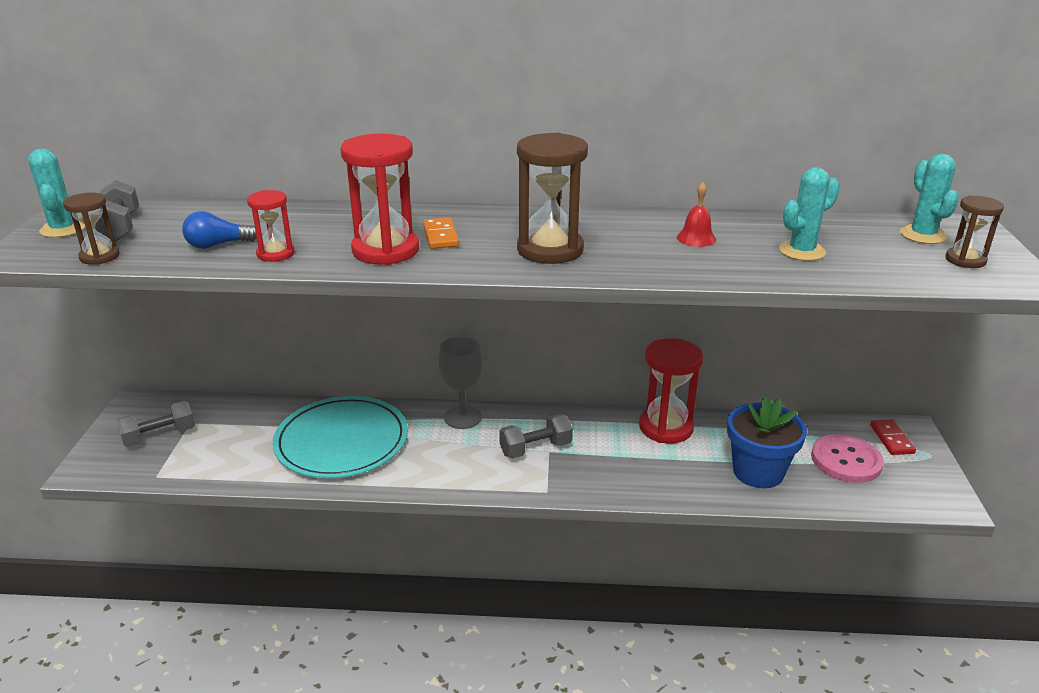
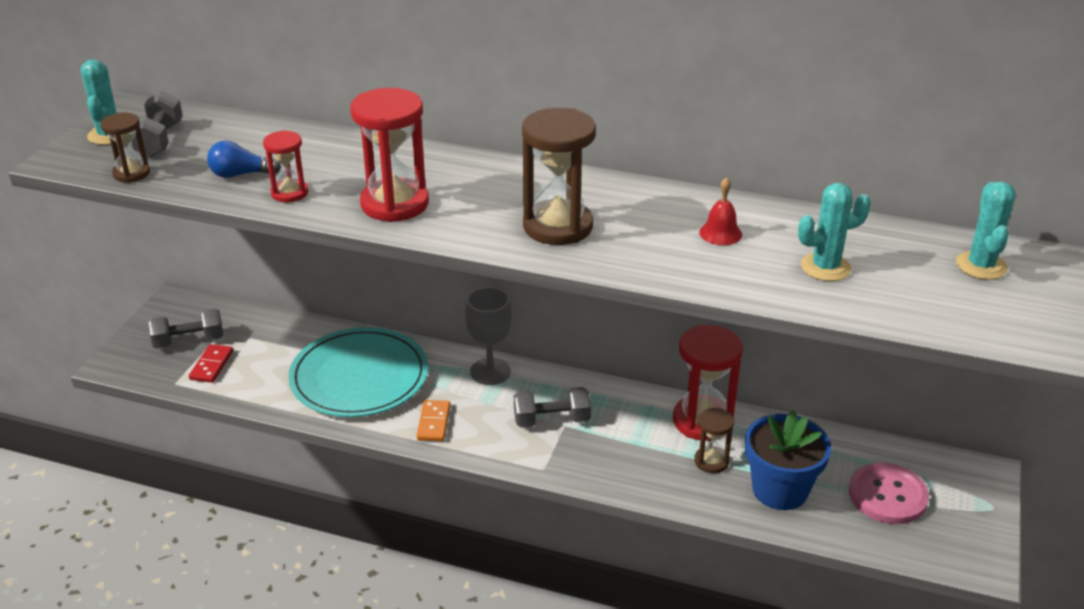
camera: 15 degrees right, 5 degrees up
(441, 236) = (457, 193): orange domino -> orange domino (434, 423)
(891, 439) = (956, 480): red domino -> red domino (211, 365)
(965, 260) = (1004, 306): brown hourglass -> brown hourglass (711, 461)

